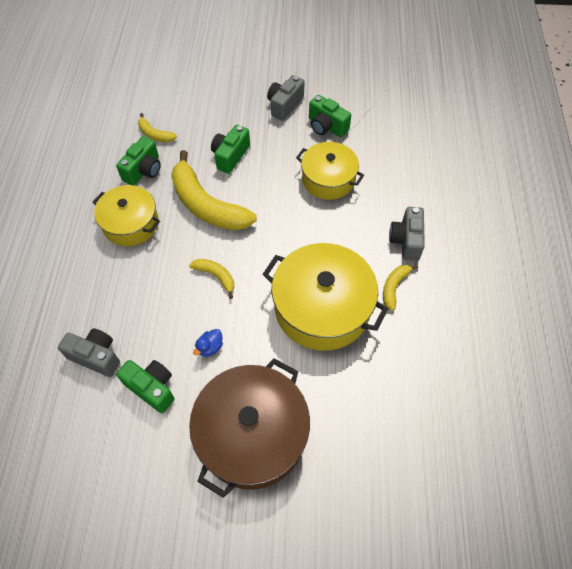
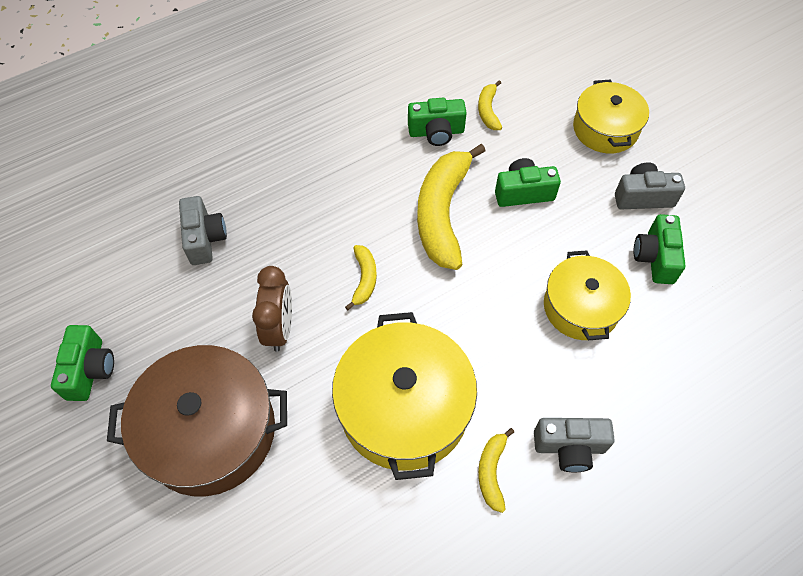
camera: 55 degrees right, 0 degrees up
(131, 224) = (365, 165): yellow pot -> yellow pot (605, 129)
(152, 388) = (203, 307): green camera -> green camera (90, 370)
(210, 347) = (280, 328): blue duck -> brown clock
(394, 287) = (491, 471): yellow banana -> yellow banana turned 75 degrees counterclockwise
(406, 240) = (569, 447): grey camera -> grey camera turned 150 degrees counterclockwise

